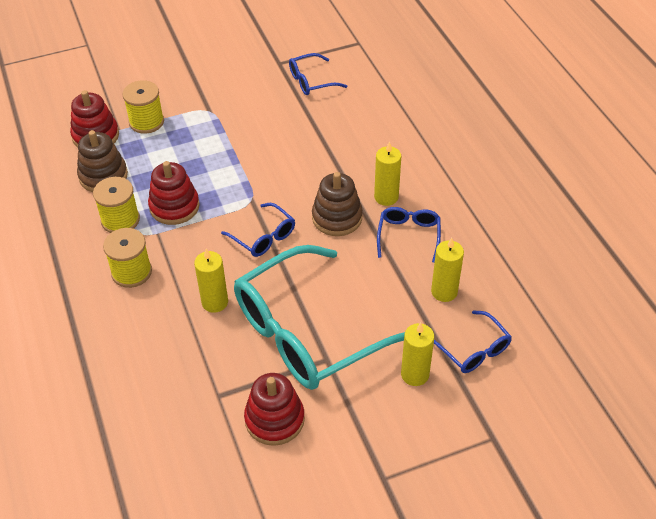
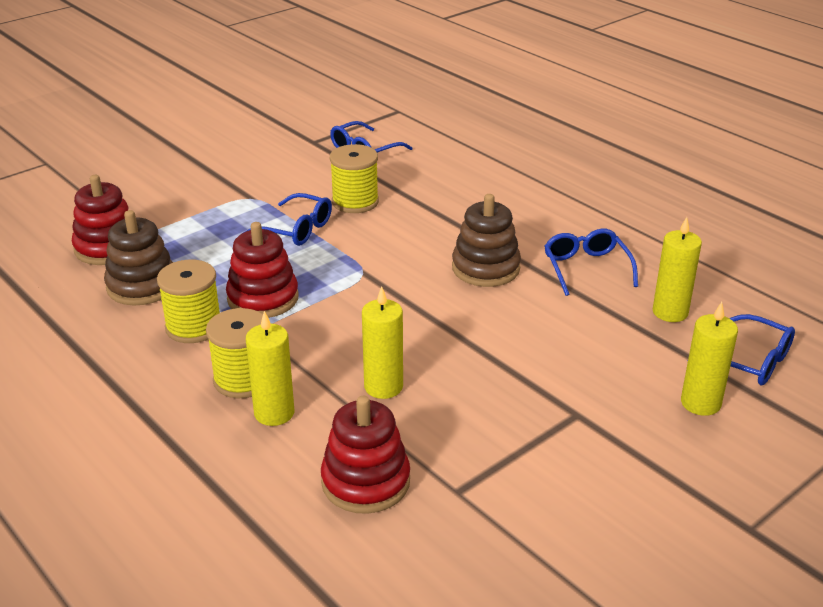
camera: 20 degrees left, 15 degrees down
(146, 122) = (172, 222): yellow spool -> yellow spool (355, 202)
(263, 237) = (404, 305): blue glasses -> blue glasses (297, 229)
(274, 419) = (555, 499): red stacking toy -> red stacking toy (365, 482)
(307, 332) = (531, 391): turquoise glasses -> none
(386, 197) = (531, 238): yellow candle -> yellow candle (274, 413)

